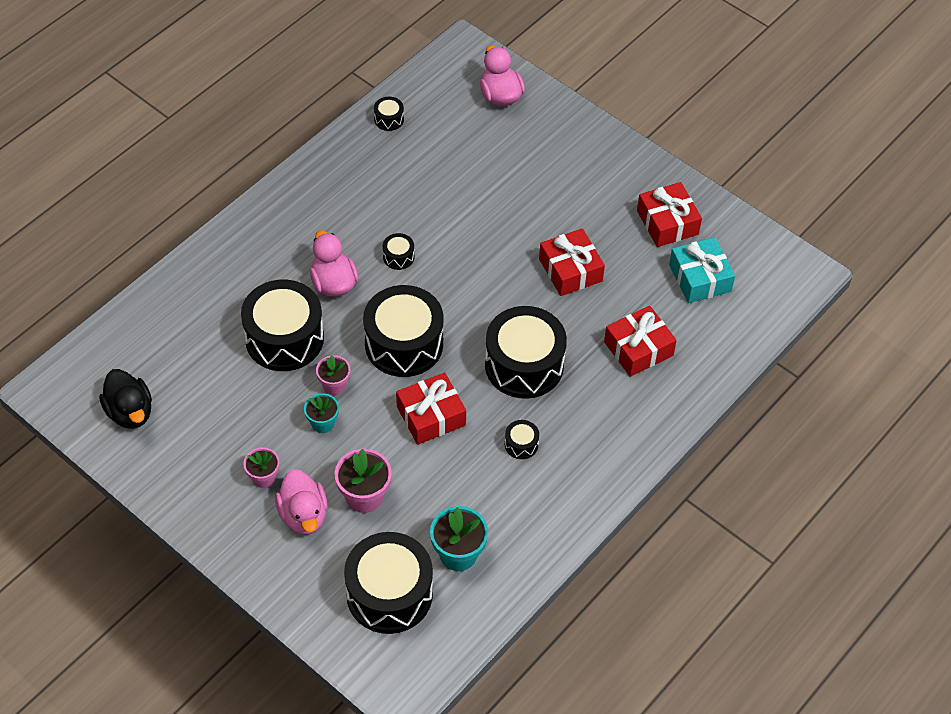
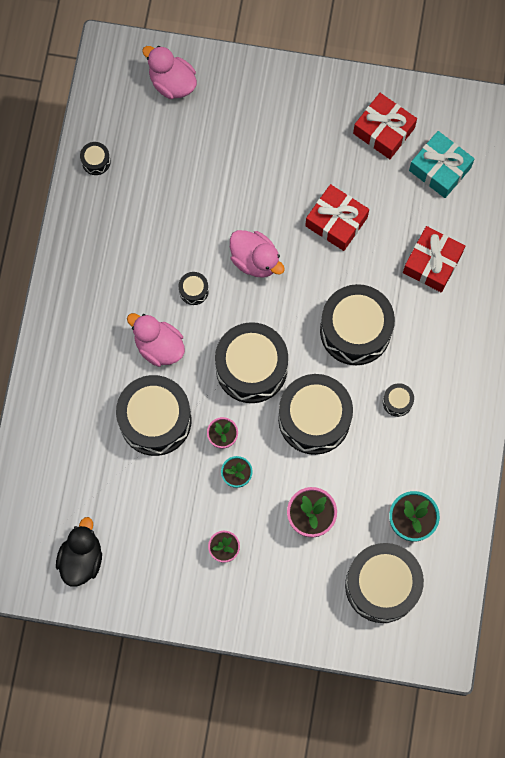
camera: 30 degrees left, 20 degrees up
(130, 412) = (81, 558): black duck -> black duck turned 105 degrees counterclockwise
(303, 515) = (276, 562): pink duck -> pink duck (255, 260)
(431, 416) = (314, 419): red gift -> black drum

